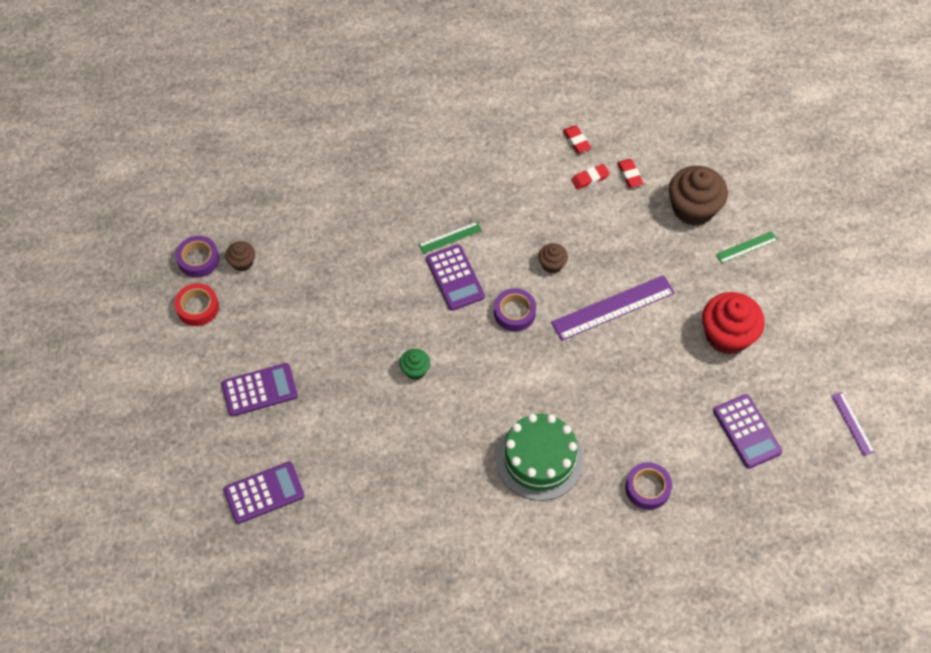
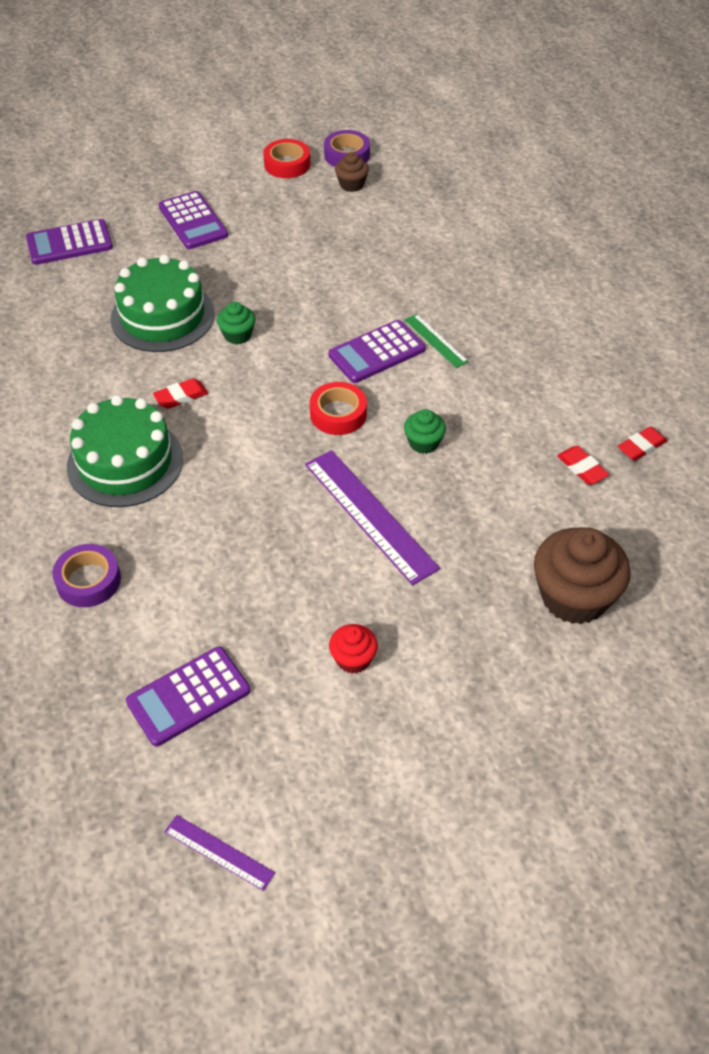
camera: 80 degrees right, 10 degrees down
(264, 493) = (69, 243): purple calculator -> purple calculator turned 105 degrees clockwise
(380, 423) = (162, 316): none -> green cake
(514, 312) = (338, 414): purple tape -> red tape
(552, 264) = (423, 443): brown cupcake -> green cupcake
(629, 175) = (606, 513): red eraser -> red eraser (181, 397)
(727, 335) = (353, 659): red cupcake -> red cupcake, size x0.50
(746, 247) = (524, 674): green ruler -> none
(852, 423) = (219, 852): purple ruler -> purple ruler turned 60 degrees clockwise

